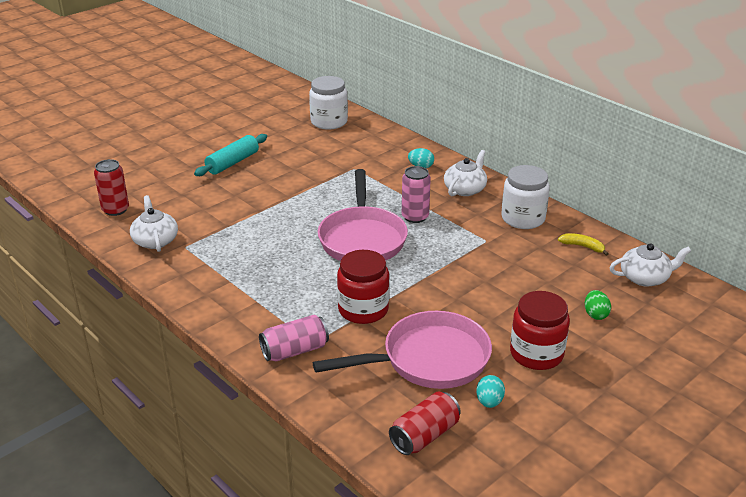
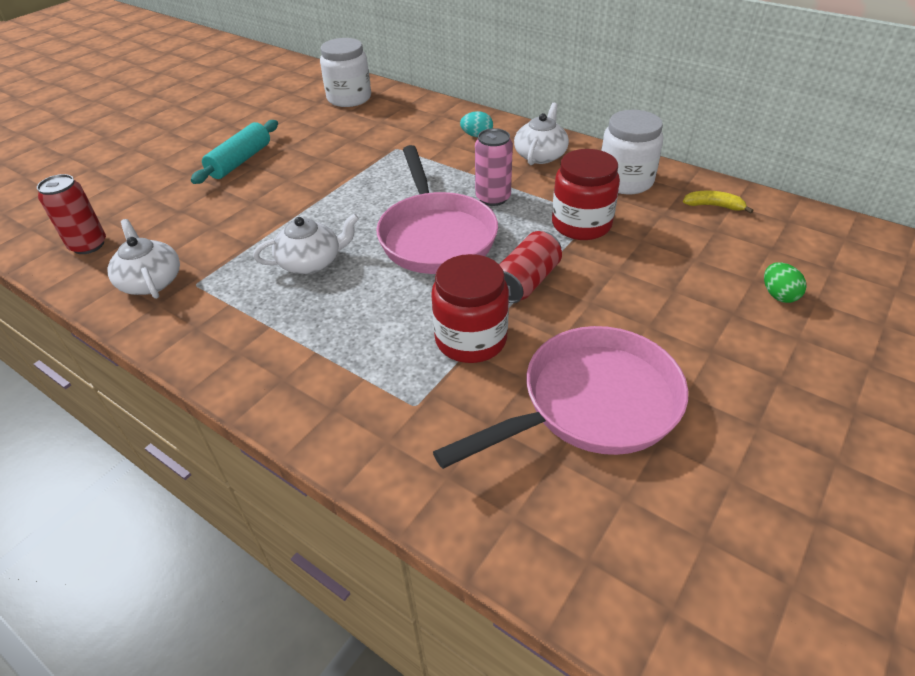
camera: 10 degrees left, 10 degrees up
(295, 350) = (392, 424): pink can -> none
(424, 435) = (639, 544): red can -> red can (526, 282)
(489, 402) = (707, 461): turquoise egg -> none
(536, 354) = (733, 367): red jar -> red jar (581, 224)
(645, 278) = (810, 235): white teapot -> white teapot (311, 262)

